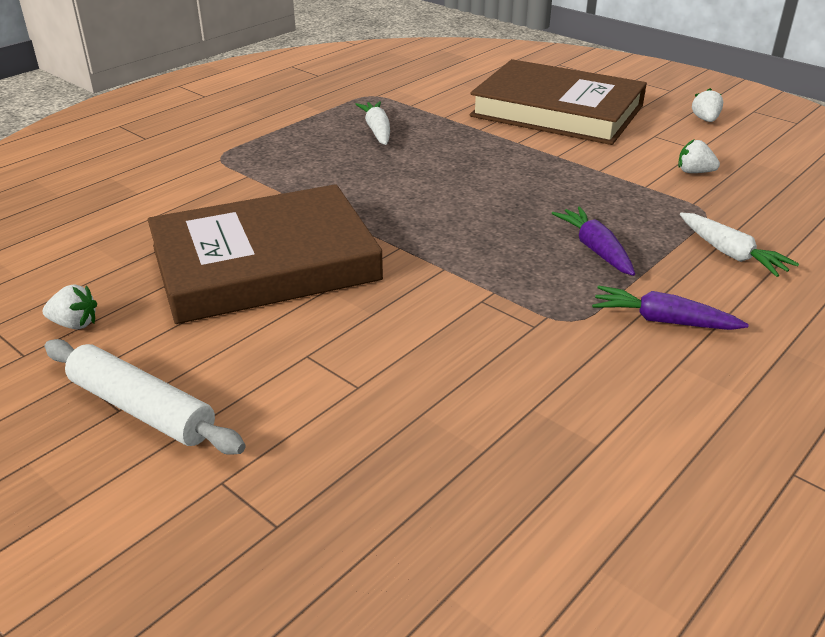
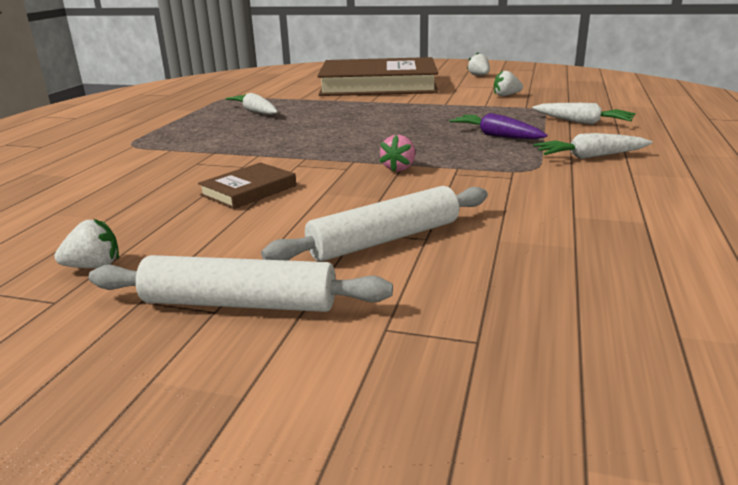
camera: 25 degrees left, 10 degrees down
(265, 263) = (248, 190): brown book -> brown book, size x0.41
(320, 375) = (384, 239): none -> white rolling pin
(432, 274) = (399, 168): none -> pink strawberry
(663, 321) = (590, 157): purple carrot -> white carrot

